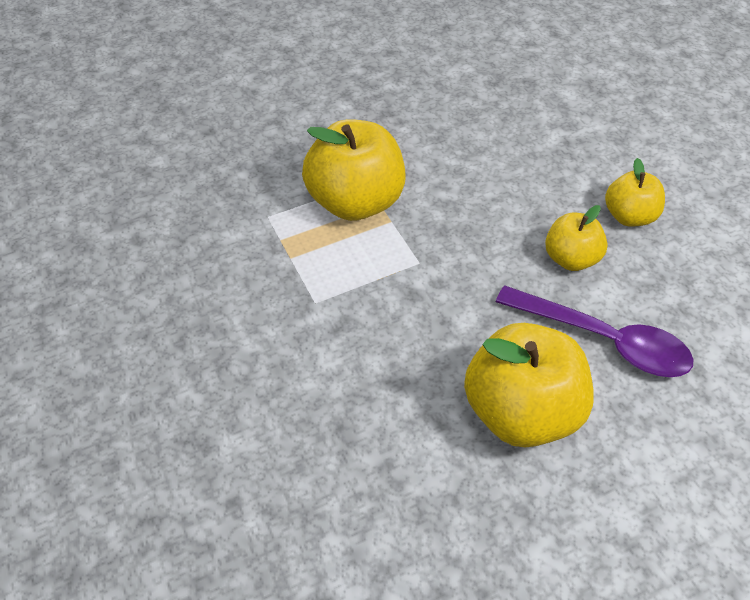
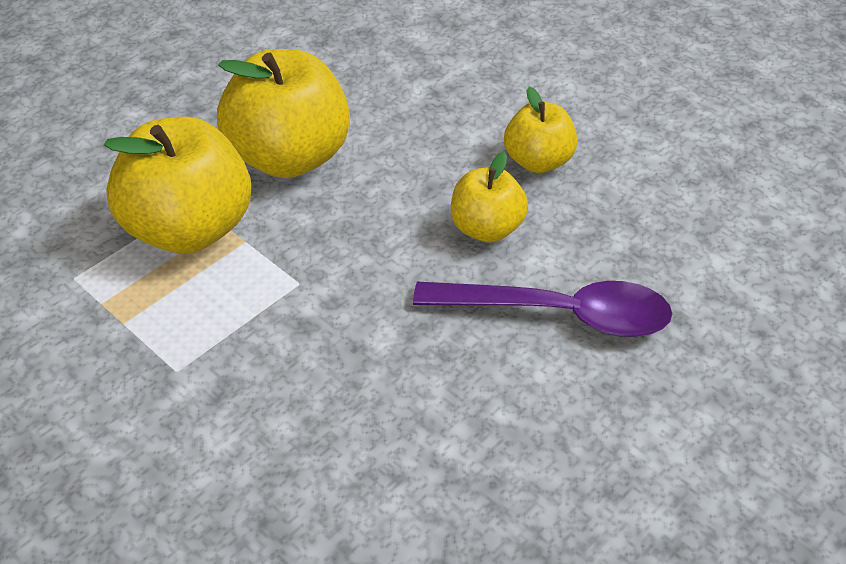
camera: 20 degrees left, 5 degrees down
(521, 411) = (489, 429): yellow apple -> yellow apple (289, 157)

